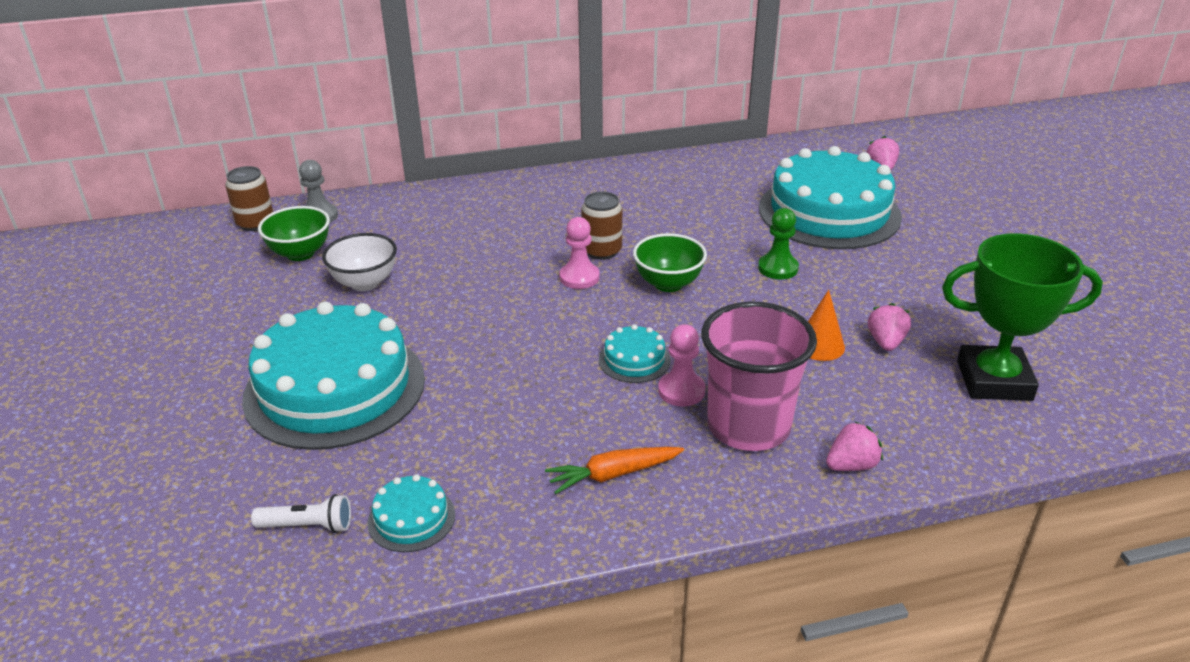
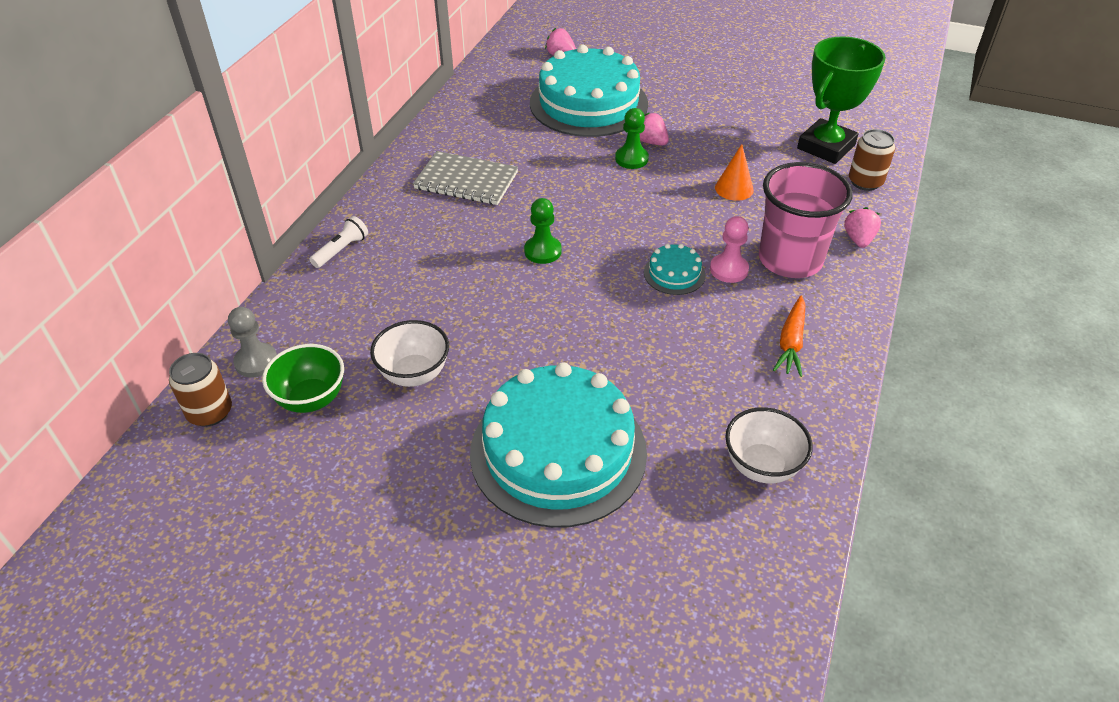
camera: 55 degrees left, 10 degrees up
(308, 526) = (727, 531): white flashlight -> white flashlight (341, 250)
(411, 518) = (761, 466): turquoise cake -> white bowl
(579, 277) = (542, 251): pink pawn -> green pawn
(602, 251) = (519, 223): brown can -> brown can (865, 182)
(626, 204) = (466, 181): none -> grey notebook
(668, 284) = (598, 214): green bowl -> none
(886, 342) = (755, 162): pink strawberry -> pink strawberry (651, 142)

